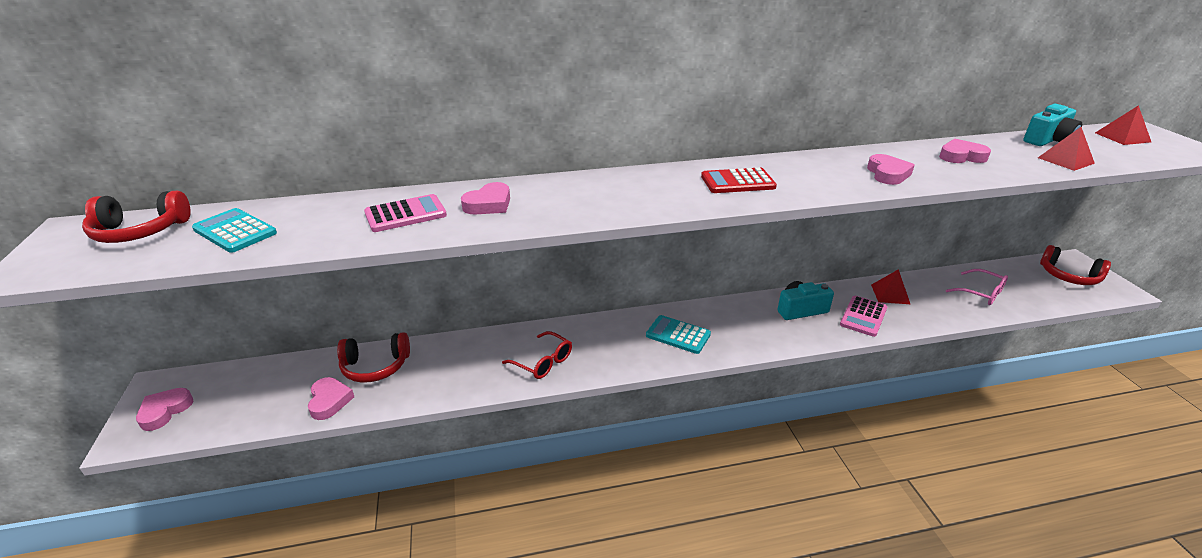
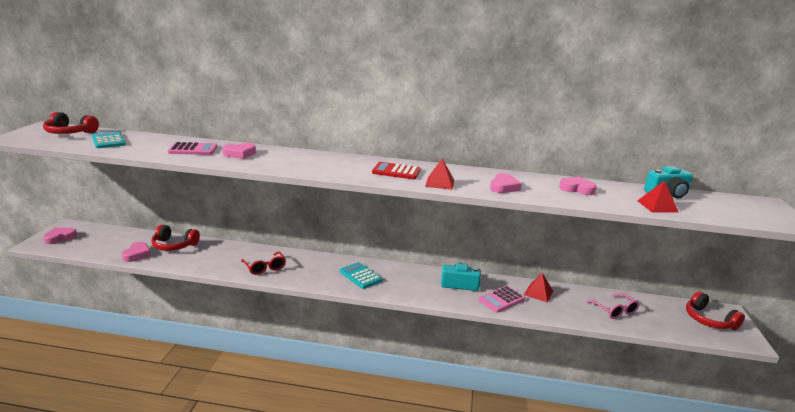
camera: 20 degrees right, 10 degrees down
(1122, 137) = (738, 204): red pyramid -> red pyramid (439, 183)

